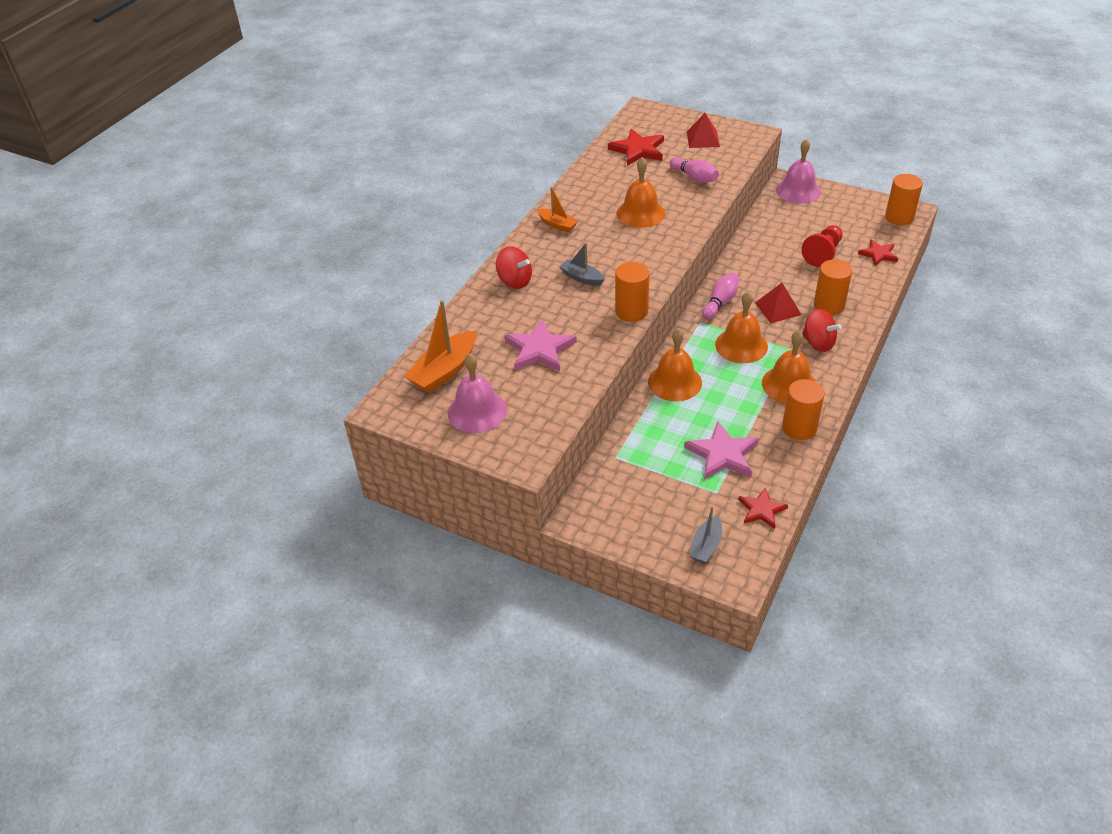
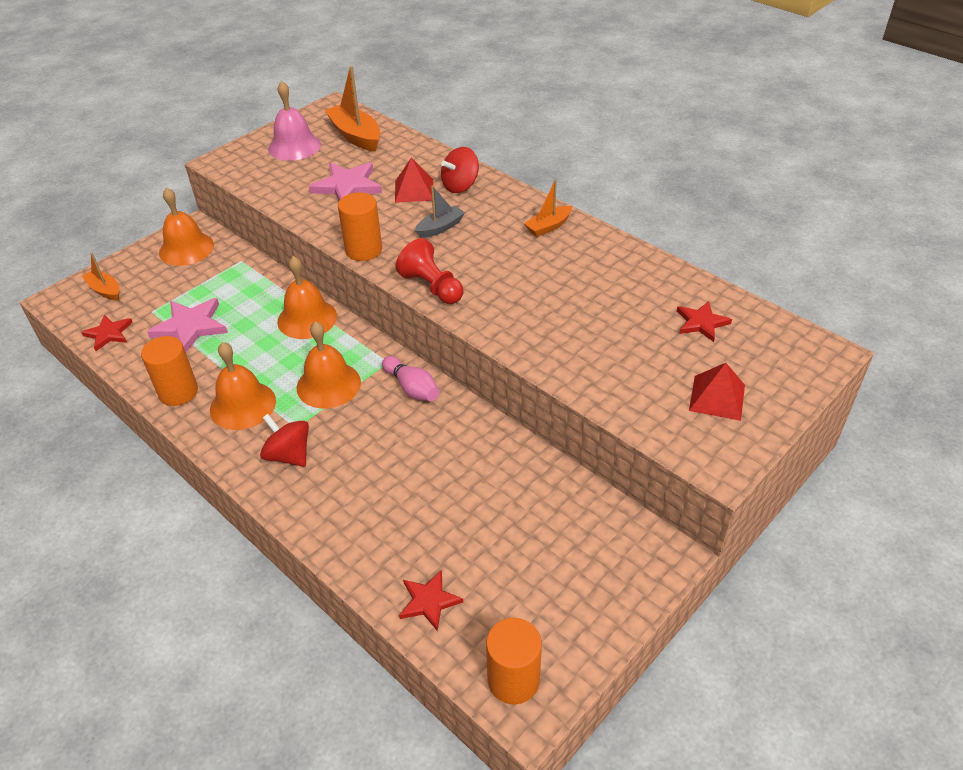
camera: 105 degrees right, 0 degrees up
(638, 150) = (701, 323): red star -> red star, size x0.63
(640, 213) = (543, 293): orange bell -> orange bell (186, 248)
(694, 178) = (609, 361): pink bowling pin -> none
(706, 546) = (105, 290): grey boat -> orange boat
(778, 308) = (372, 438): red pyramid -> red pyramid (414, 190)
(798, 191) = (638, 560): pink bell -> none
(818, 343) = (289, 455): red spinning top -> red spinning top turned 75 degrees clockwise
(823, 253) = (461, 529): red pawn -> red pawn (432, 287)
(829, 305) = (349, 492): orange cylinder -> none

